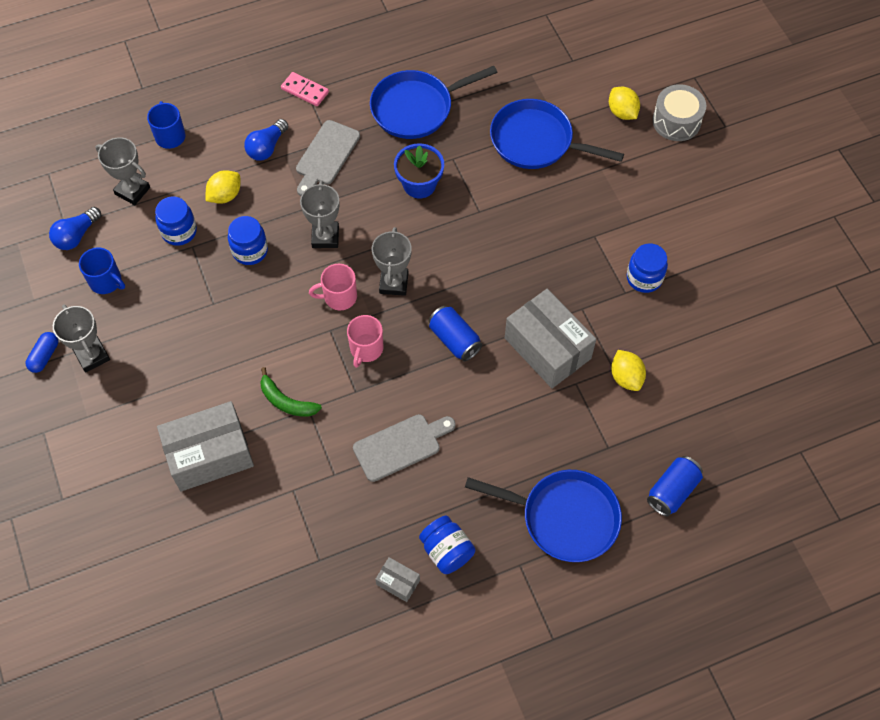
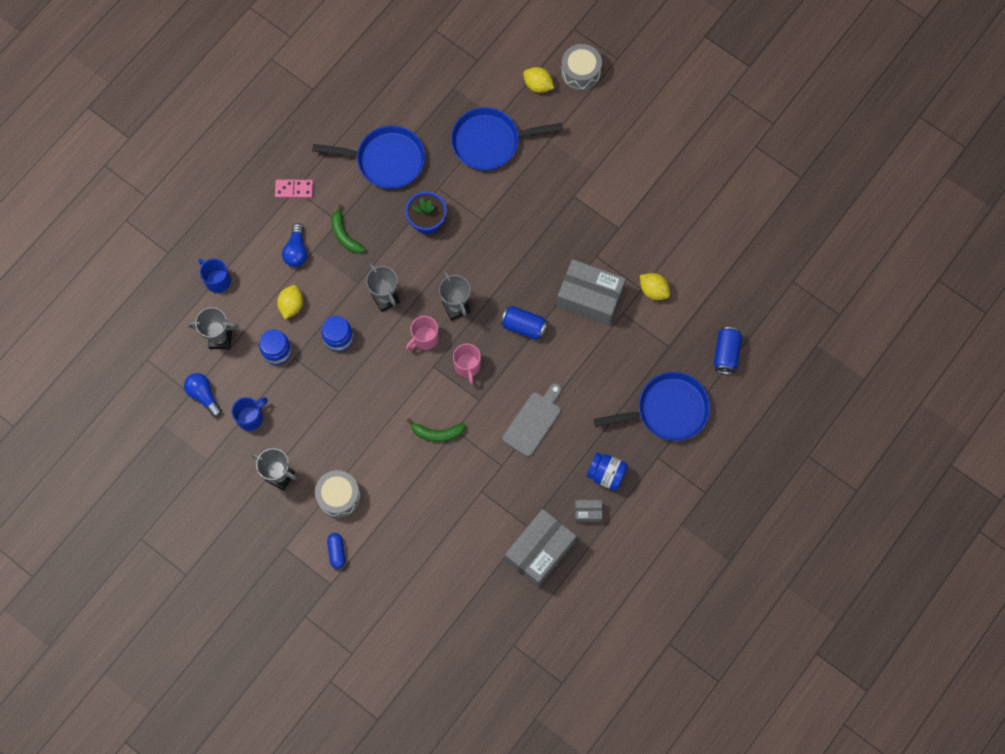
camera: 30 degrees left, 10 degrees up
(44, 356) = (246, 495): blue capsule -> blue capsule (336, 552)
(76, 236) = (204, 395): blue light bulb -> blue light bulb turned 135 degrees clockwise
(106, 281) = (251, 417): blue mug -> blue mug turned 45 degrees counterclockwise
(137, 410) = (339, 496): none -> grey drum
(210, 455) = (410, 499): grey box -> grey box (539, 551)
(326, 156) = (344, 235): grey cutting board -> green banana
(416, 108) = (386, 160): blue pan -> blue pan turned 120 degrees counterclockwise
(644, 278) = (625, 210): blue jar -> none

